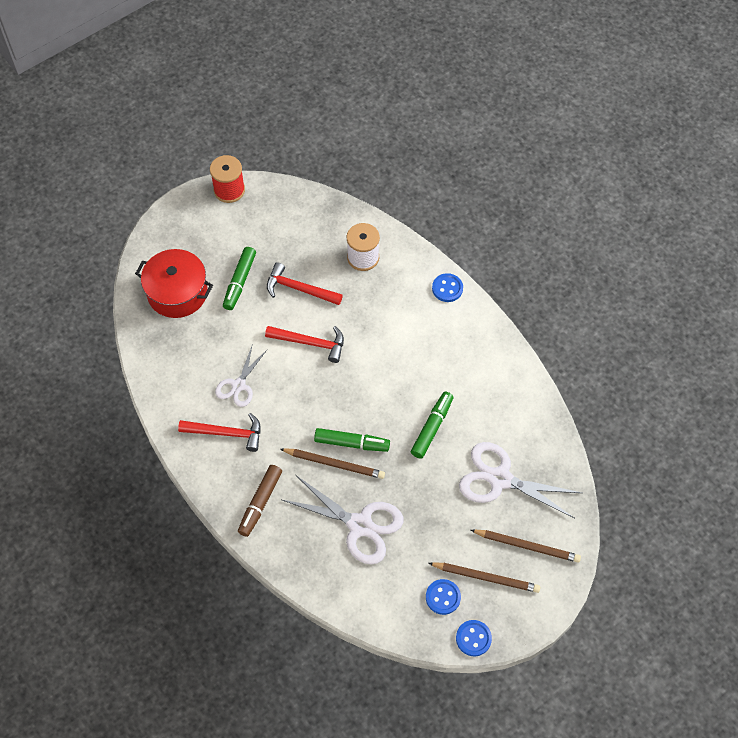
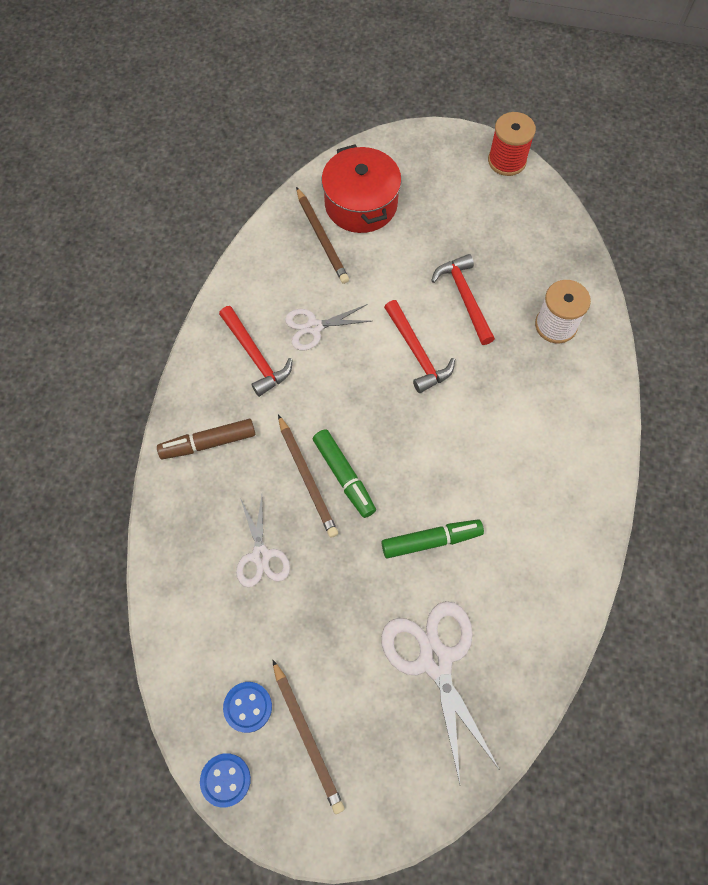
camera: 50 degrees right, 5 degrees up
(239, 282) = (421, 243): green marker -> none
(360, 525) = (261, 555): white scissors -> white scissors, size x0.60
(447, 288) = (603, 430): blue button -> none
(527, 546) = (382, 754): brown pencil -> brown pencil (322, 237)

